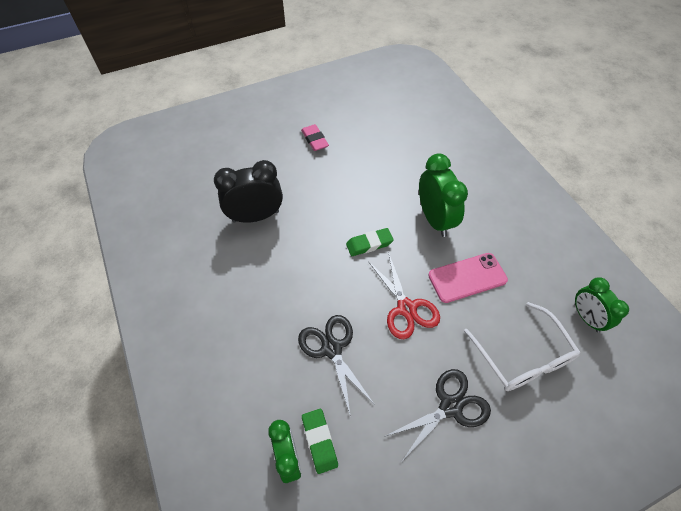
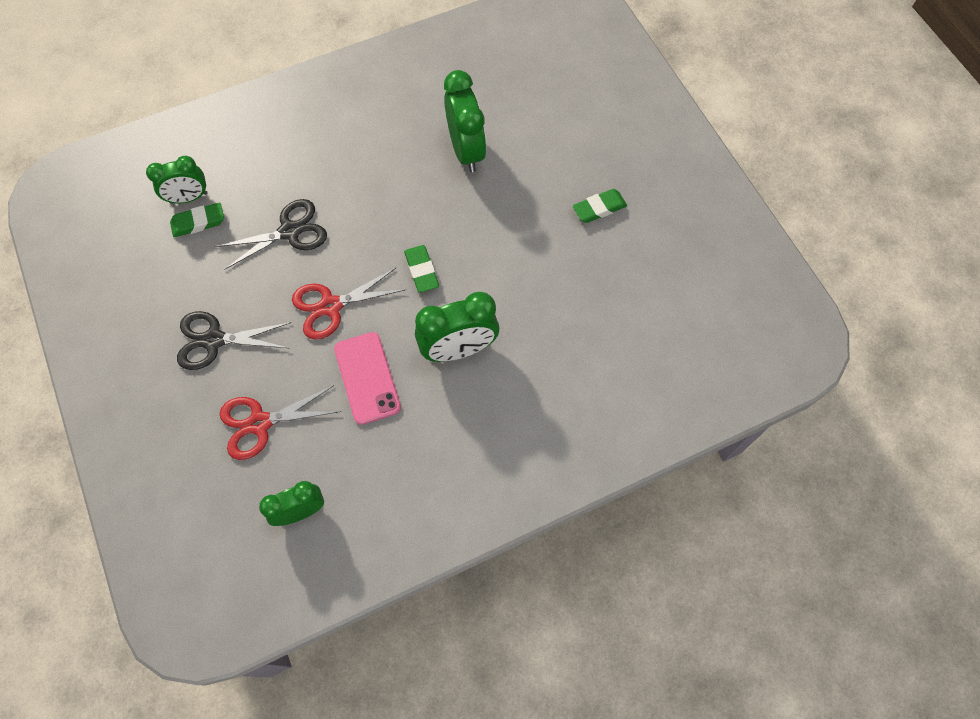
camera: 90 degrees right, 10 degrees up
(255, 216) = (466, 150): black clock -> green clock
(314, 140) = (599, 208): pink eraser -> green eraser
(450, 406) = (214, 340): black scissors -> black scissors turned 120 degrees clockwise
(522, 356) = (260, 423): white glasses -> red scissors

